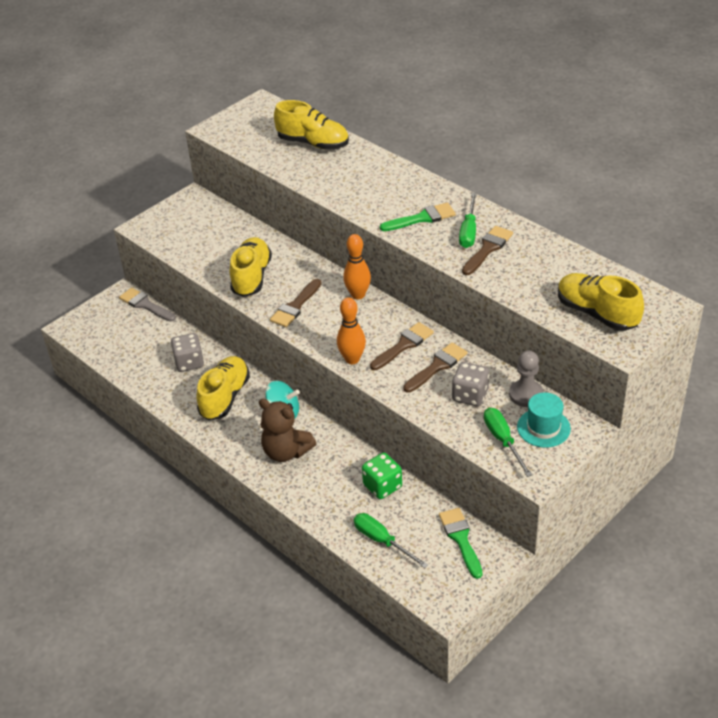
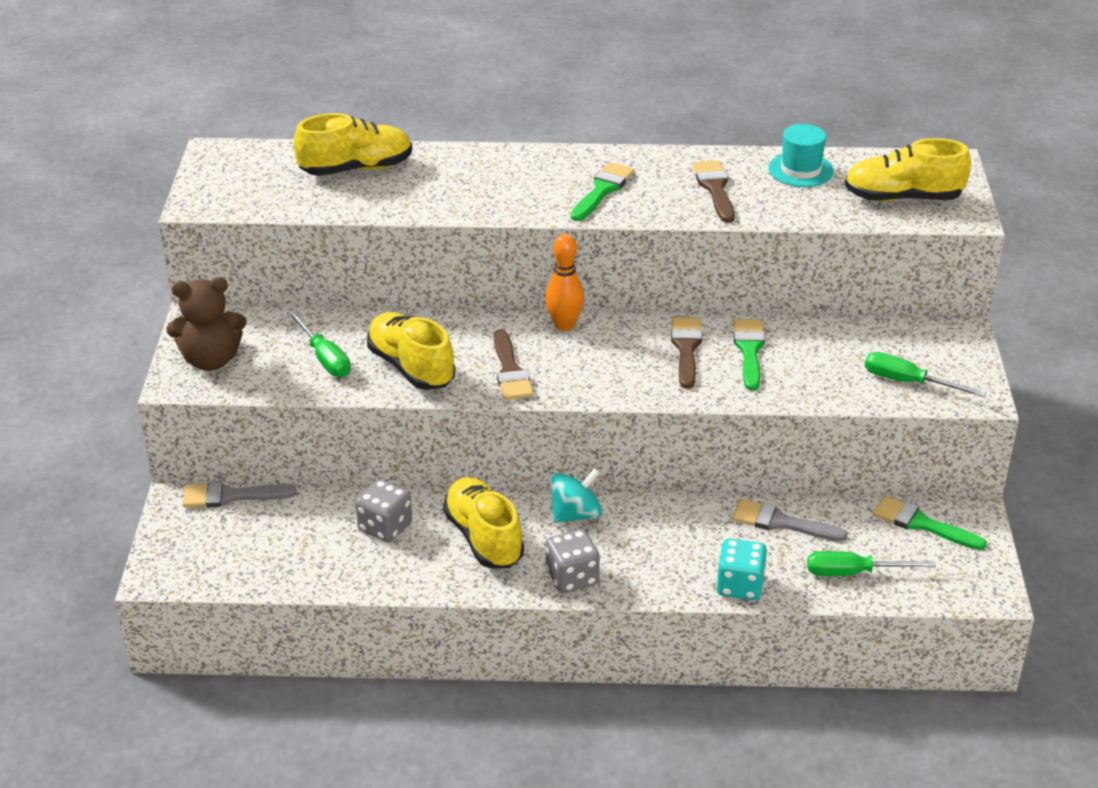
camera: 45 degrees left, 5 degrees down
(286, 452) = (635, 551): brown teddy bear -> brown teddy bear (211, 360)
(312, 506) = (740, 585): none -> turquoise dice
(352, 359) = (653, 389): orange bowling pin -> none
(382, 486) = (781, 522): green dice -> grey brush
(437, 366) = (749, 350): brown brush -> green brush
(468, 231) = (670, 181): green screwdriver -> green screwdriver (324, 358)
(470, 395) = (820, 359): grey dice -> grey dice (572, 577)
(526, 394) = (869, 331): grey pawn -> none
(543, 428) = (926, 351): turquoise hat -> turquoise hat (801, 170)

